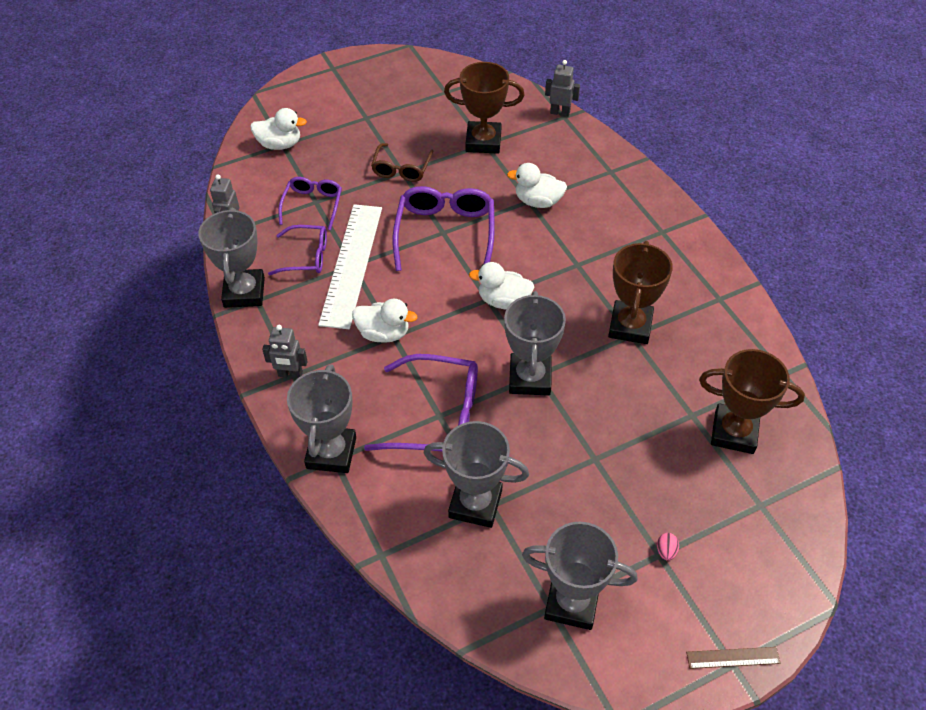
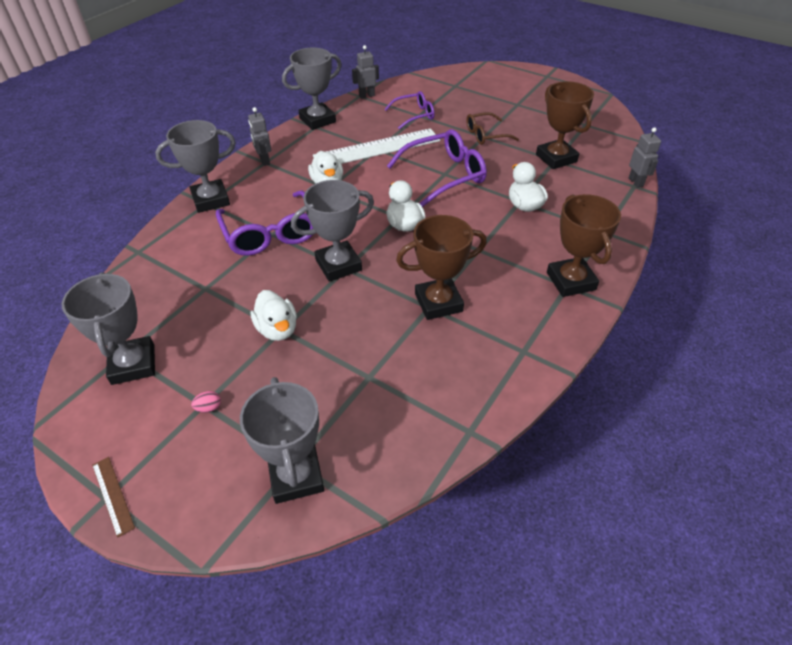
camera: 60 degrees right, 5 degrees down
(280, 144) = (454, 84): white duck -> white duck (277, 329)
(307, 256) = (368, 130): purple glasses -> none
(475, 504) = (202, 279): grey trophy -> grey trophy (296, 476)
(734, 432) = (369, 414): brown trophy -> brown trophy (571, 281)

